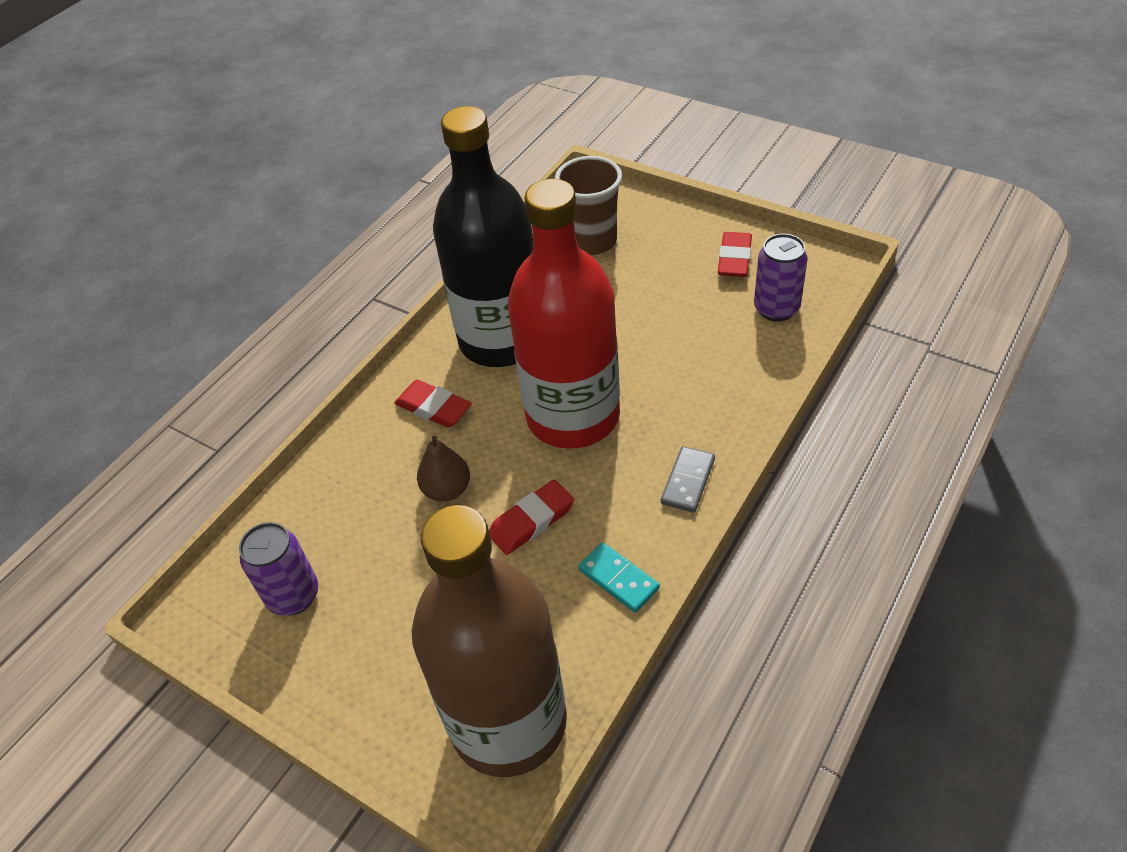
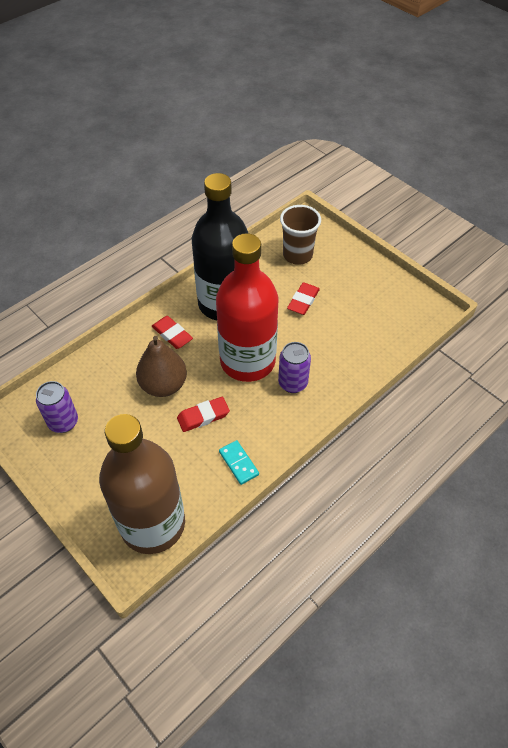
camera: 10 degrees right, 5 degrees up
(447, 490) = (163, 385): brown pear -> brown pear, size x1.63
(688, 481) = (297, 418): grey domino -> none
(734, 259) = (376, 288): red eraser -> red eraser (303, 301)
(776, 309) = (389, 327): purple can -> purple can (292, 383)

